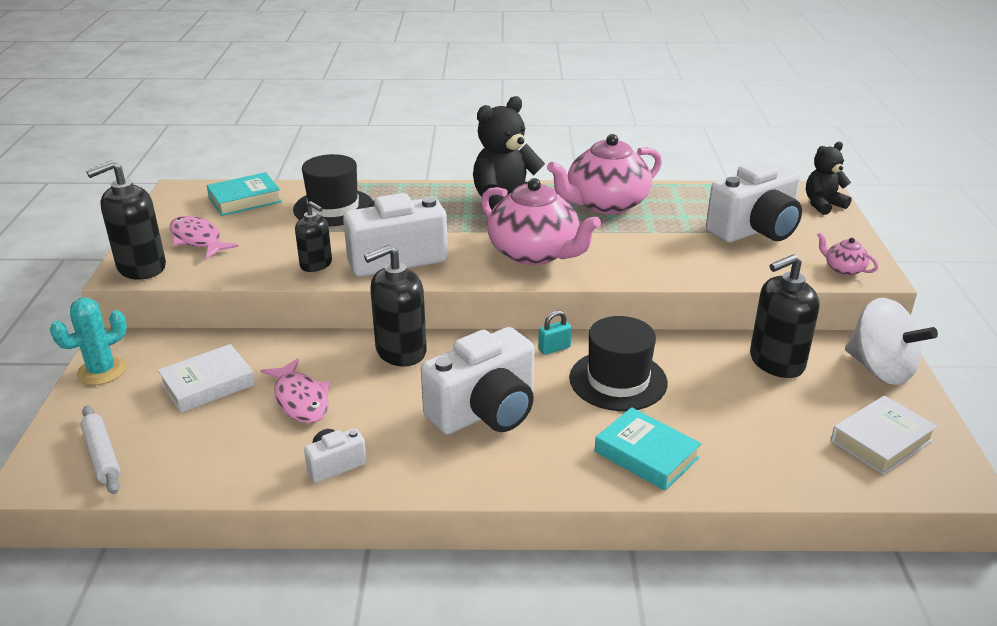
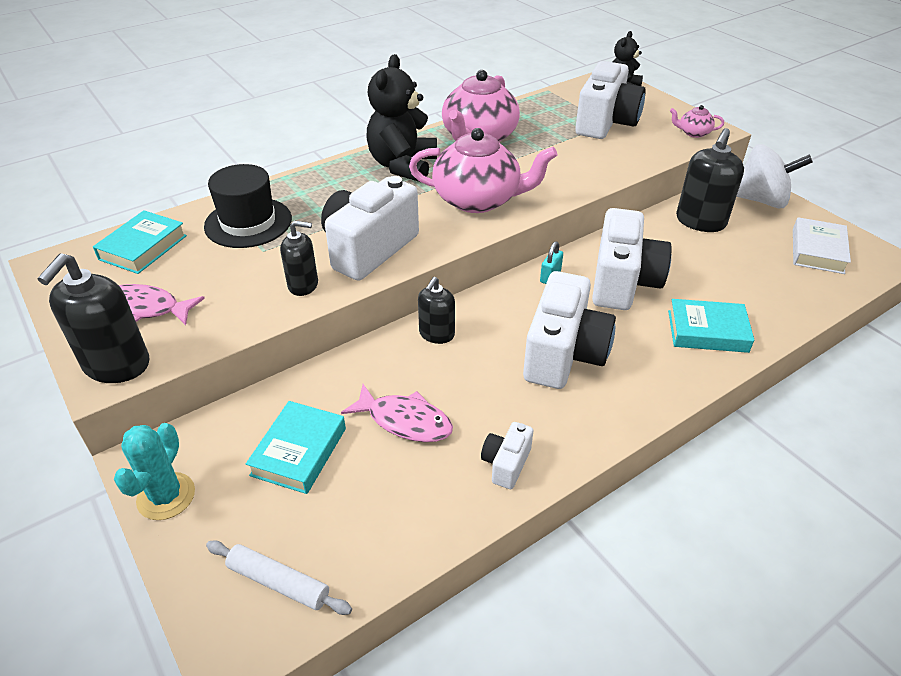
camera: 35 degrees left, 10 degrees up
(208, 384) = (299, 451): white book -> turquoise book
(400, 351) = (436, 334): black soap dispenser -> black soap dispenser, size x0.61
(618, 380) = (623, 282): black hat -> white camera

